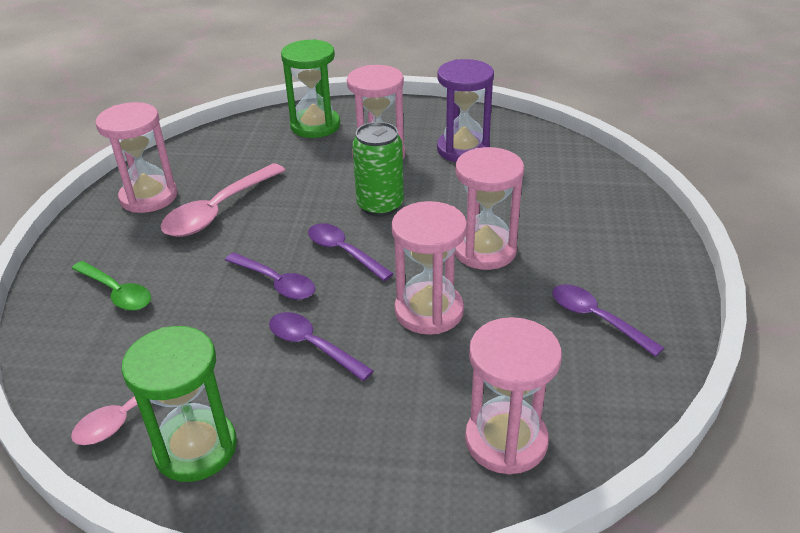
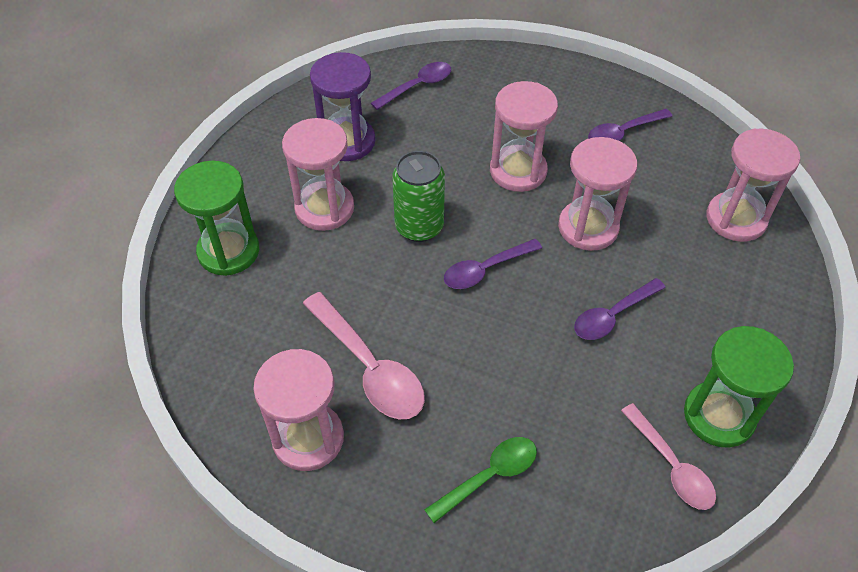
camera: 75 degrees left, 15 degrees up
(276, 283) = (516, 330): purple spoon -> purple spoon (417, 86)

